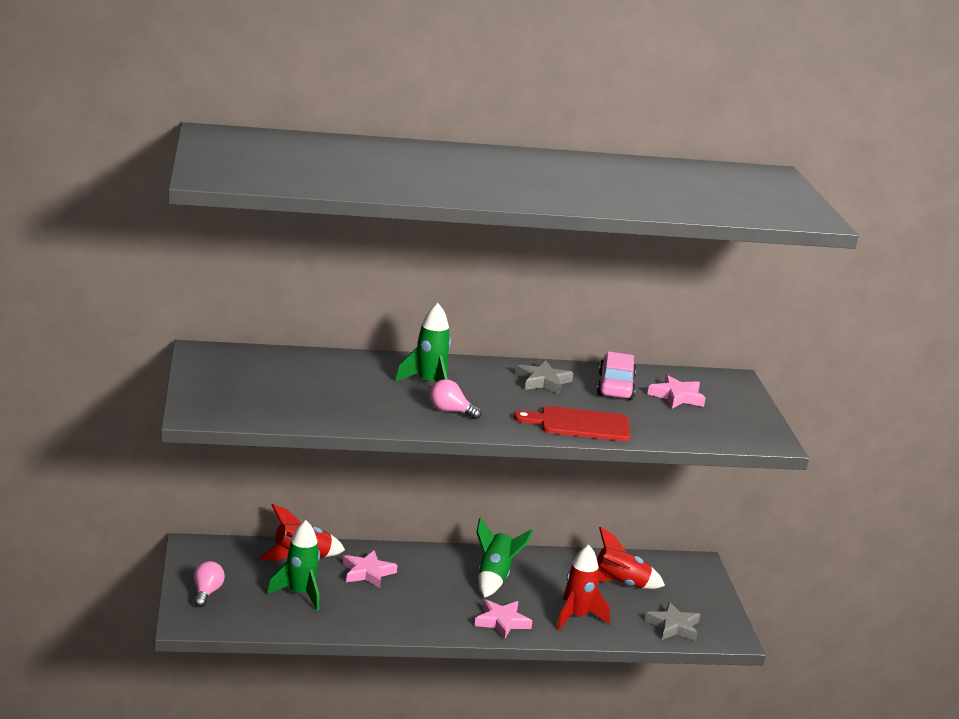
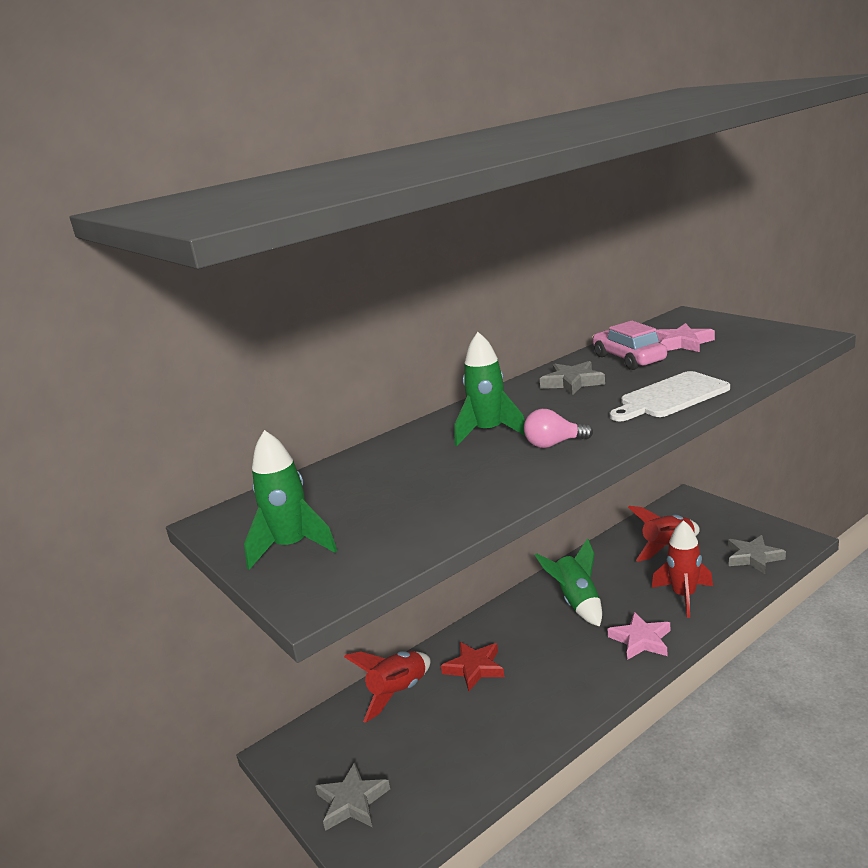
camera: 25 degrees left, 0 degrees up
(206, 593) = (352, 801): pink light bulb -> grey star
(300, 594) = (444, 735): green rocket -> green rocket (292, 547)
(367, 573) = (474, 668): pink star -> red star
(579, 424) = (670, 397): red cutting board -> white cutting board

